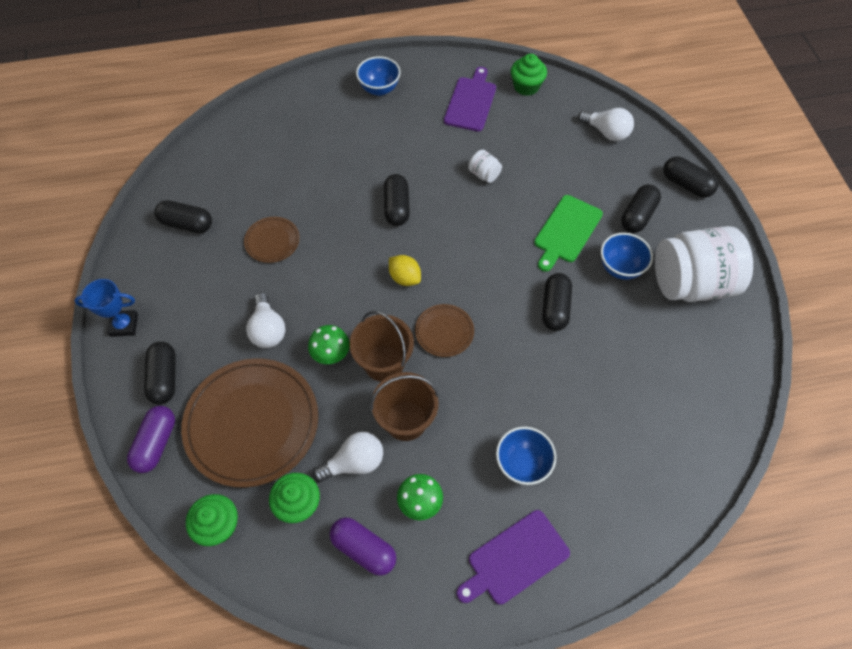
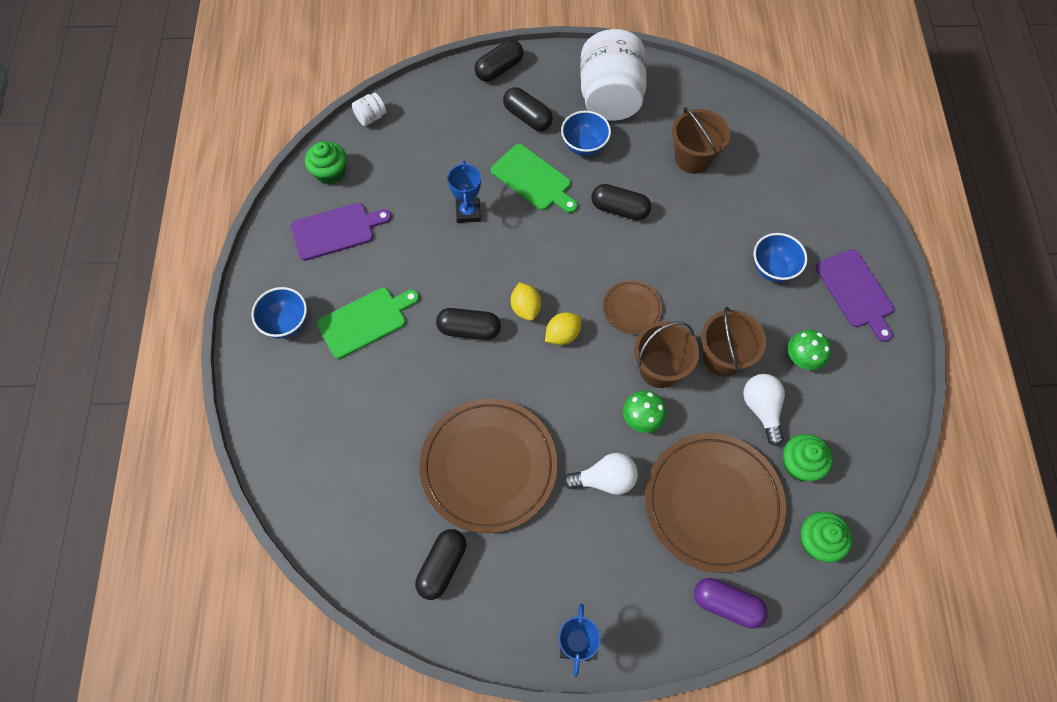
camera: 80 degrees left, 5 degrees up
(164, 378) = (650, 595): black capsule -> none
(272, 241) = (488, 466): brown plate -> brown plate, size x2.13
(364, 549) = (844, 411): purple capsule -> none
(391, 136) = (365, 321): none -> green cutting board
(426, 245) = (526, 308): none -> yellow lemon
(471, 102) = (336, 230): purple cutting board -> purple cutting board turned 135 degrees clockwise
(484, 174) = (444, 237): white jar -> white jar (371, 117)
(515, 187) = (468, 212): none -> blue trophy
(606, 132) = (417, 116): white light bulb -> none
(640, 370) = (693, 158): none -> brown bucket

